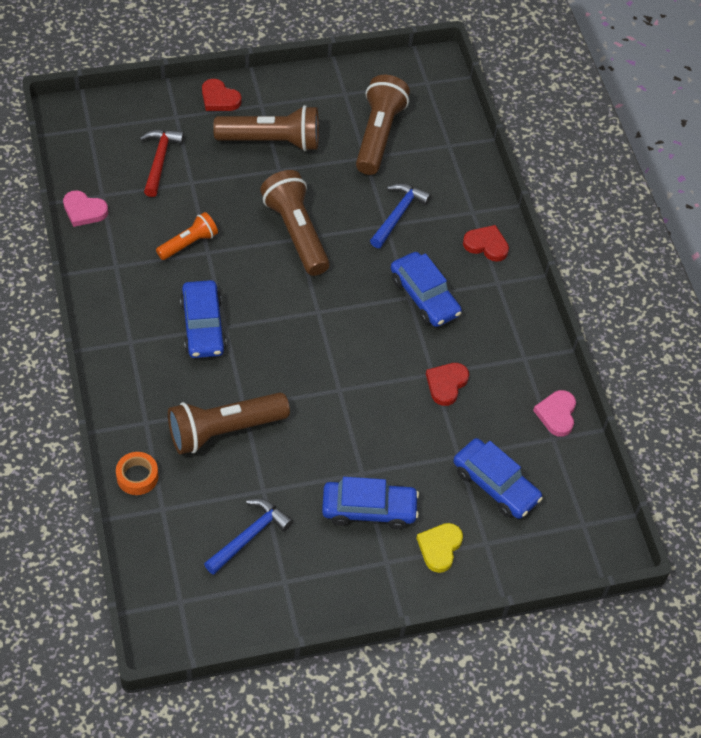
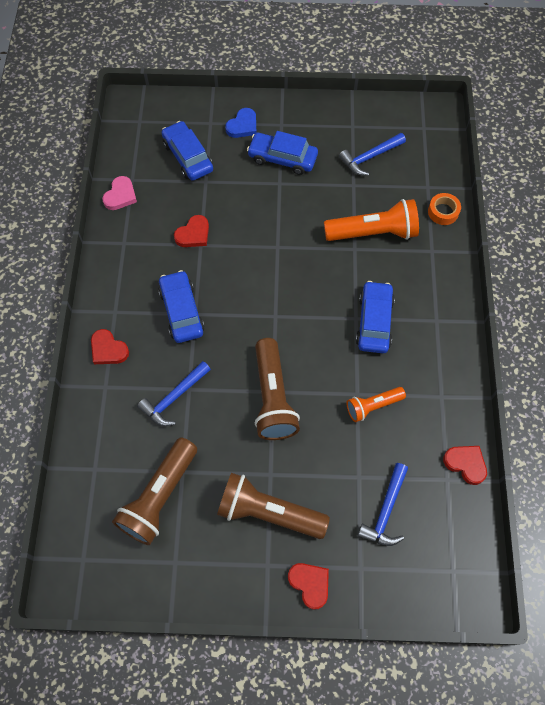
camera: 160 degrees left, 10 degrees up
(84, 210) = (466, 464): pink heart -> red heart
(159, 160) = (385, 511): red hammer -> blue hammer
(223, 430) = (373, 233): brown flashlight -> orange flashlight
(439, 548) = (242, 126): yellow heart -> blue heart

